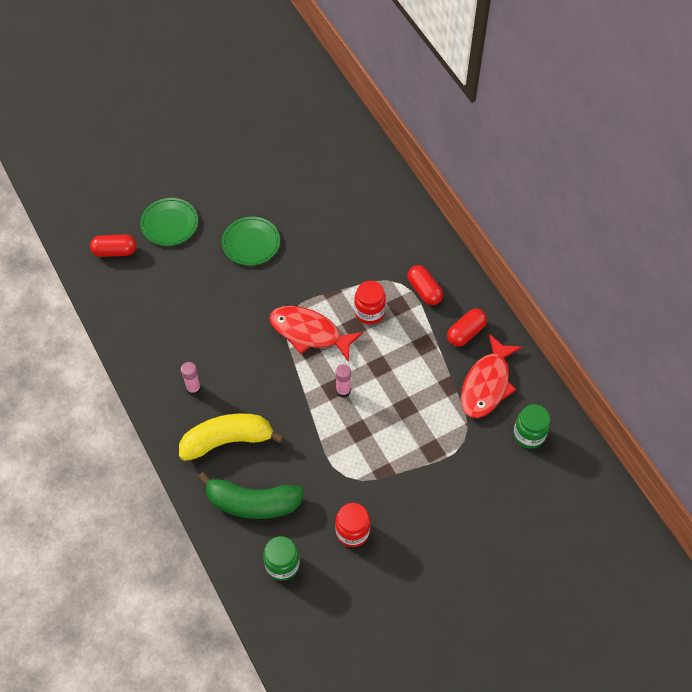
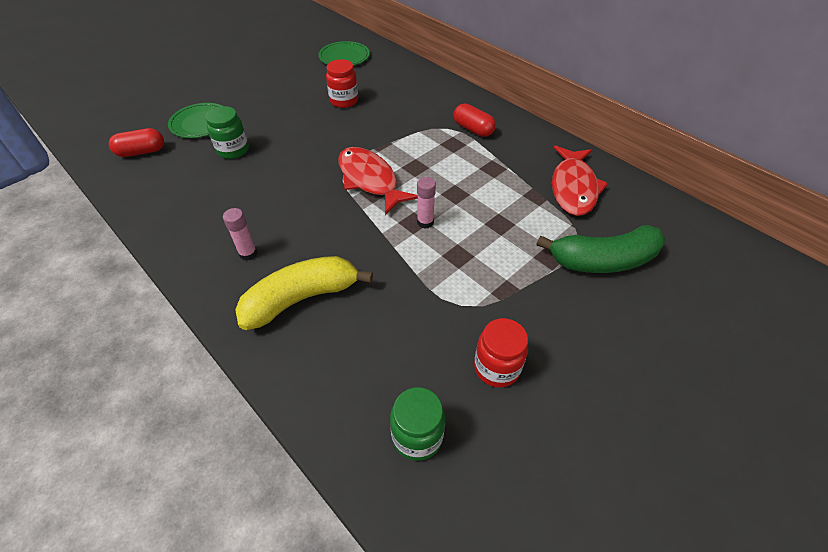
camera: 15 degrees left, 10 degrees down
(251, 243) = (288, 123): green plate -> green plate (344, 56)
(253, 503) = (352, 363): green banana -> green banana (603, 260)
(309, 333) = (370, 180): red fish -> red fish turned 45 degrees clockwise
(369, 312) = (426, 153): red jar -> red jar (344, 101)
(466, 332) = (529, 152): red capsule -> none
(529, 434) = (642, 221): green jar -> green jar (233, 150)

